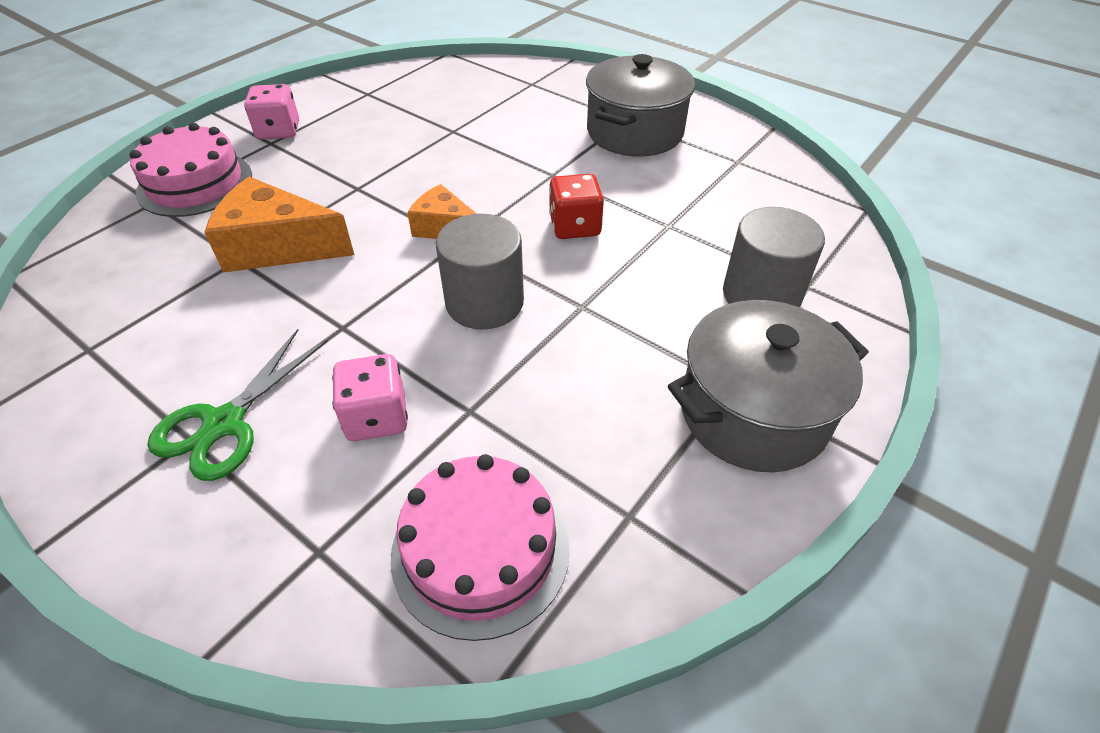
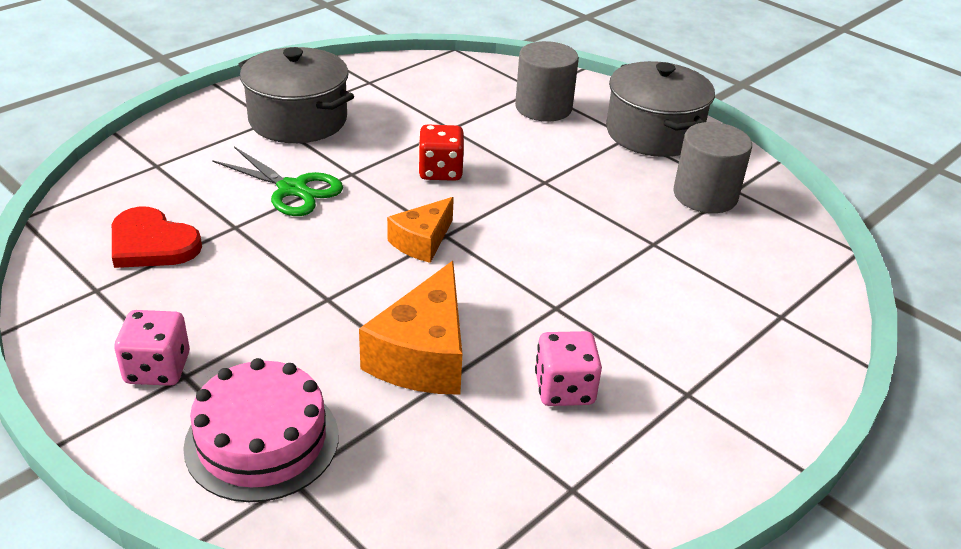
camera: 85 degrees left, 10 degrees down
(224, 423) = (671, 372): green scissors -> green scissors (292, 189)
(376, 417) = (661, 288): pink dice -> pink dice (564, 389)
(423, 102) = (152, 243): none -> red heart
(480, 550) = (768, 246): pink cake -> none
(484, 302) = (534, 227): grey cylinder -> grey cylinder (705, 195)

